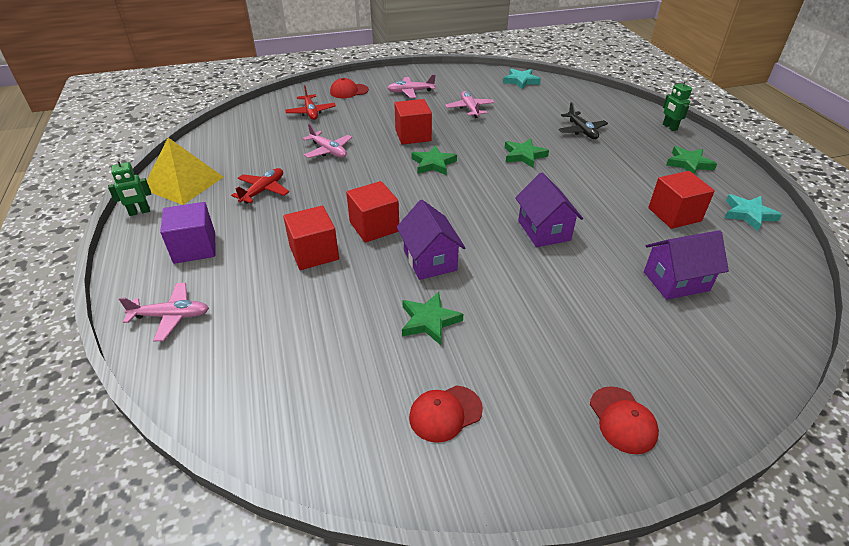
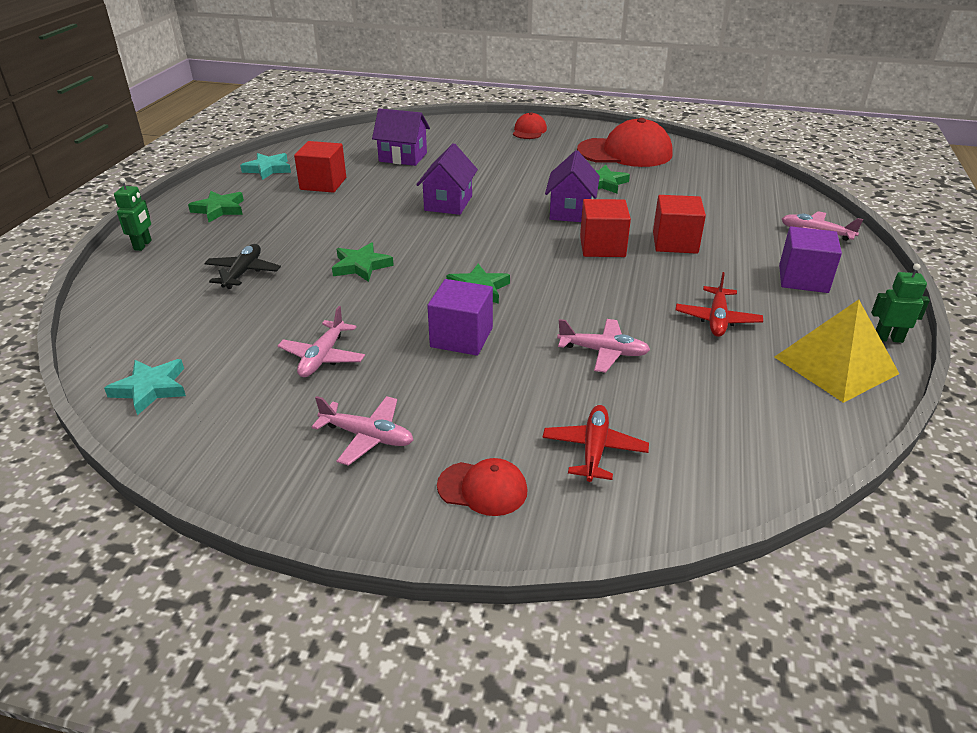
camera: 150 degrees left, 5 degrees down
(263, 190) = (717, 319): red plane -> red plane turned 45 degrees counterclockwise
(328, 151) = (603, 352): pink plane -> pink plane turned 120 degrees clockwise
(413, 135) = (461, 337): red cube -> purple cube
(445, 413) = (625, 152): red cap -> red cap, size x1.97

